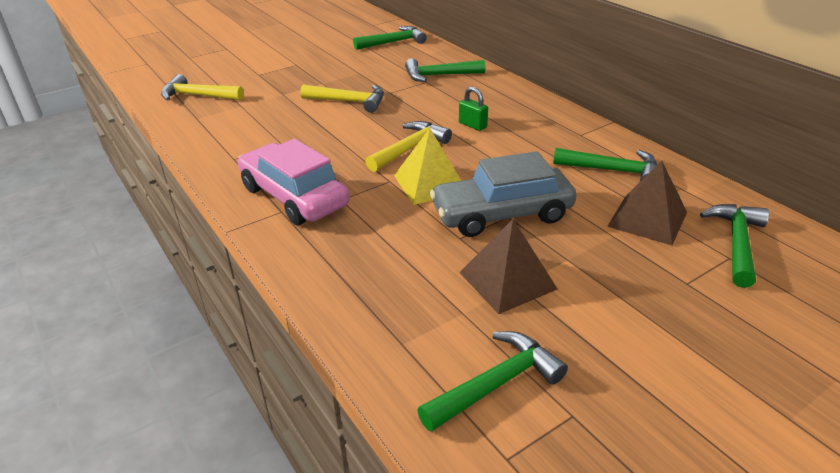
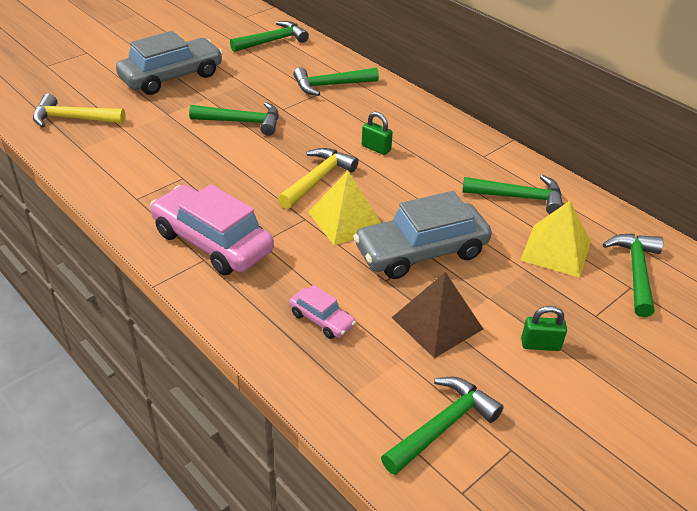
camera: 10 degrees left, 5 degrees up
(295, 67) = (172, 77): none -> grey car
(349, 101) = (242, 122): yellow hammer -> green hammer
(385, 270) = (321, 319): none -> pink car
(620, 308) = (540, 344): none -> green padlock
(647, 219) = (555, 250): brown pyramid -> yellow pyramid

